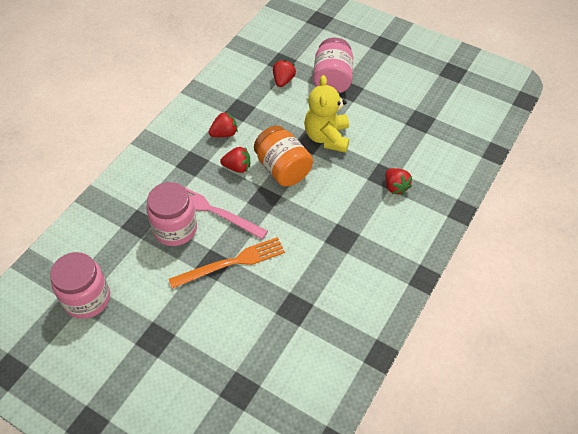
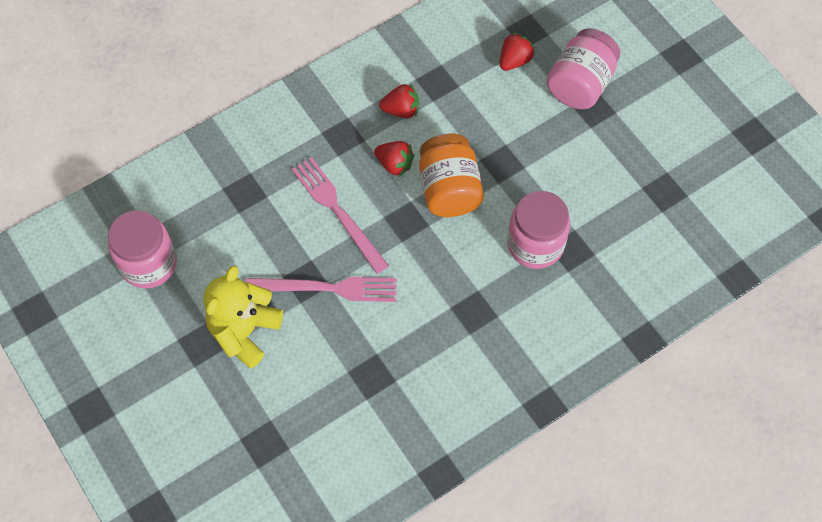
camera: 25 degrees right, 10 degrees up
(175, 229) = (283, 217): pink jar -> pink jar (535, 244)
(231, 262) = (327, 288): orange fork -> pink fork
(327, 137) = (528, 167): yellow teddy bear -> yellow teddy bear (244, 331)
(395, 187) = (577, 272): red strawberry -> none

